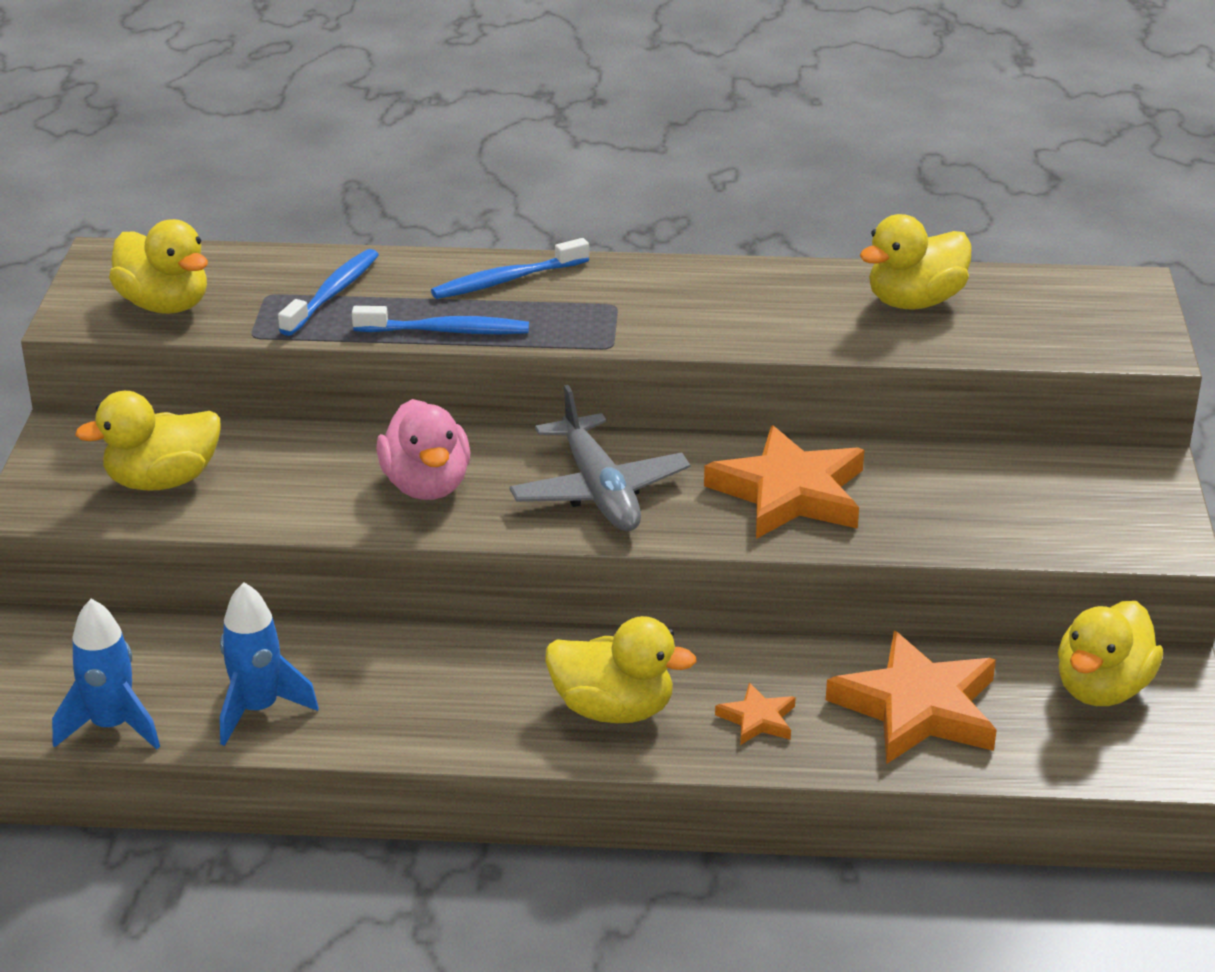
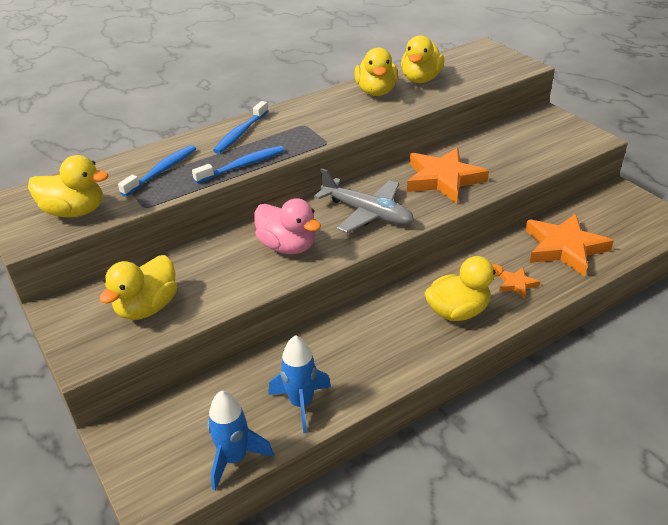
camera: 35 degrees left, 5 degrees up
(333, 293) = (162, 171): blue toothbrush -> blue toothbrush turned 45 degrees clockwise
(1102, 689) = (610, 208): yellow duck -> yellow duck (376, 92)

